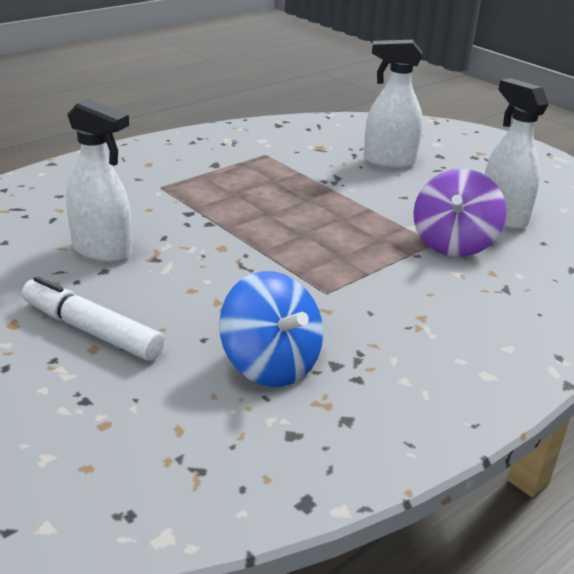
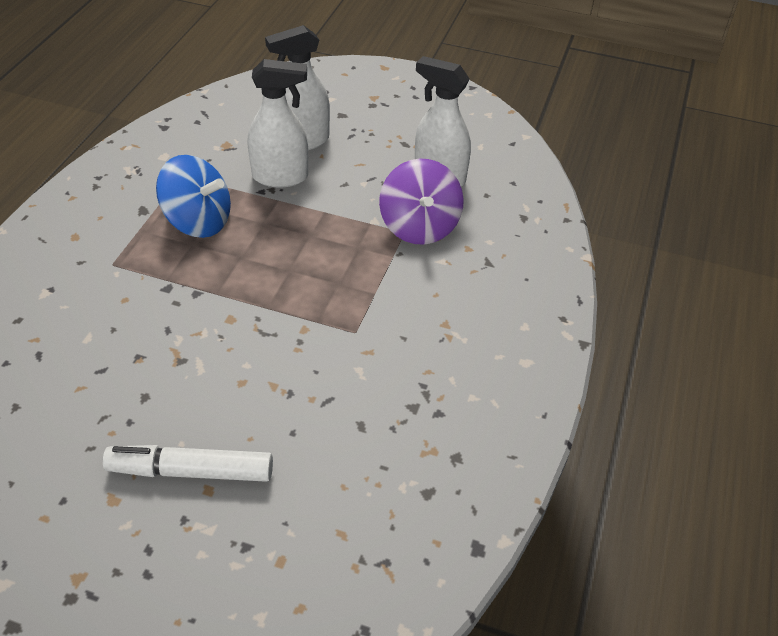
camera: 30 degrees left, 15 degrees up
(102, 251) = (123, 373): white spray bottle -> white spray bottle (280, 177)
(270, 364) = (364, 432): blue spinning top -> blue spinning top (198, 221)

